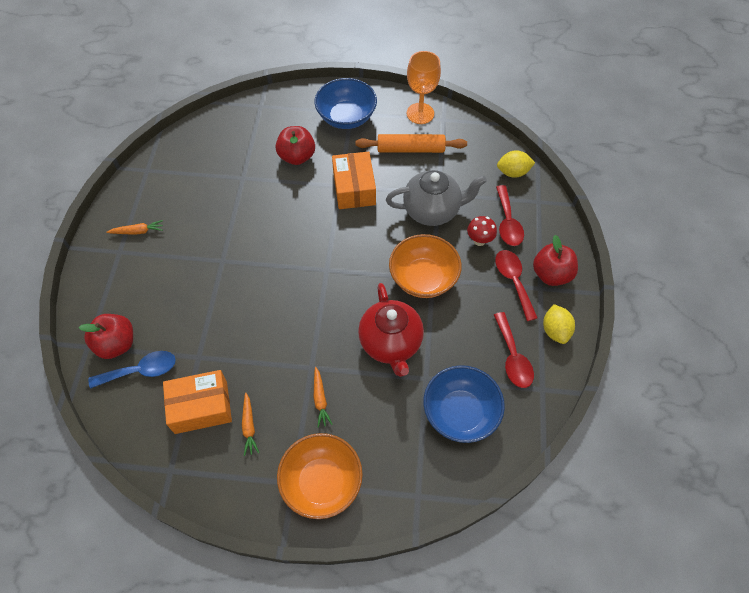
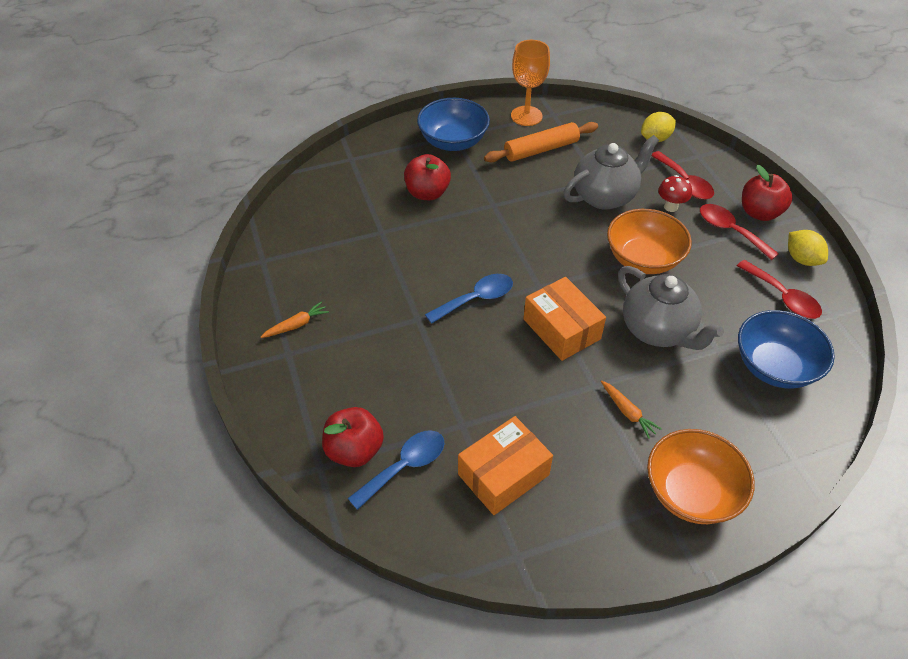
camera: 25 degrees left, 10 degrees down
(249, 426) = (572, 471): orange carrot -> none
(273, 261) = (476, 299): none -> blue spoon
(354, 188) = (510, 202): orange box -> orange box (561, 329)
(391, 343) = (658, 330): red teapot -> grey teapot

